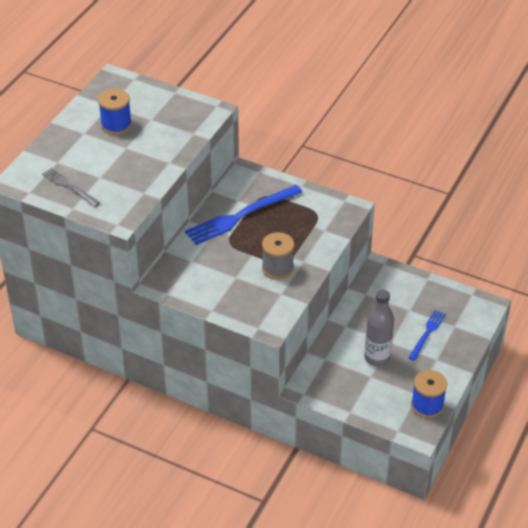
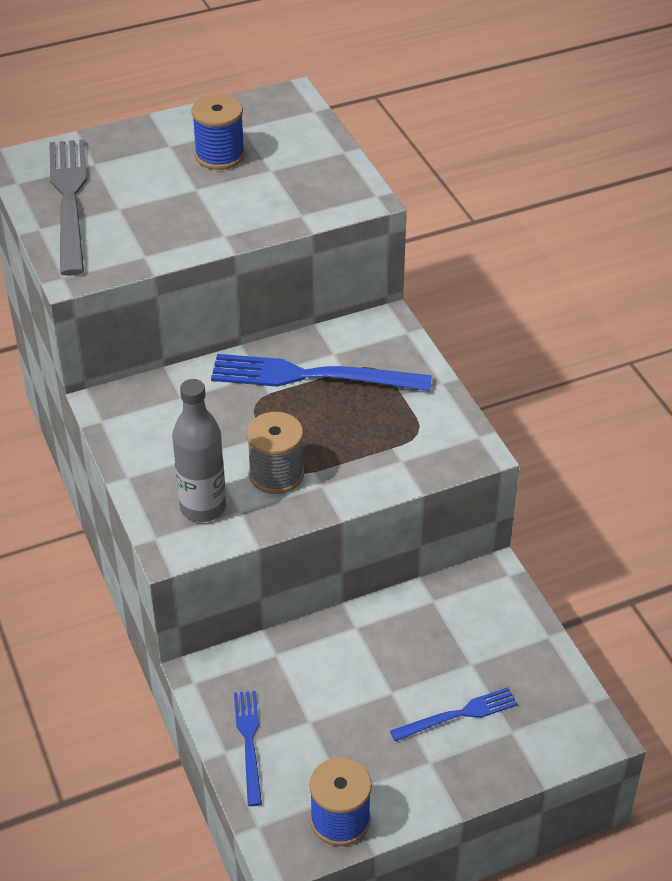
camera: 40 degrees right, 0 degrees up
(69, 186) = (69, 200): grey fork -> grey fork, size x1.81
(356, 401) = (249, 742): none -> blue fork
(377, 358) = (347, 701): grey bottle -> grey bottle (203, 507)

